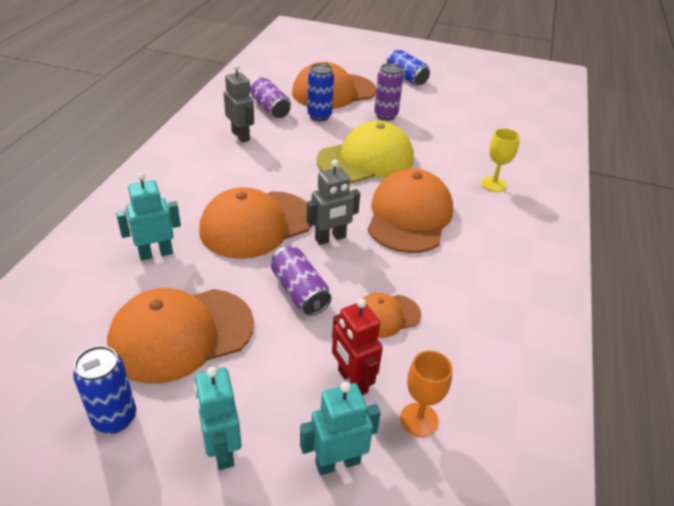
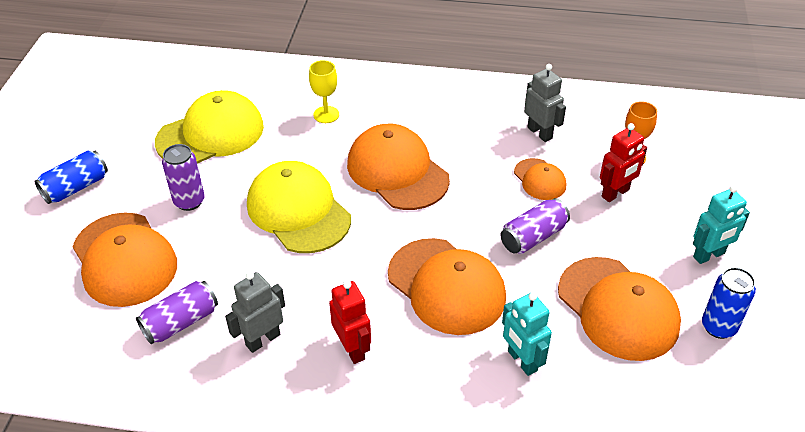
camera: 95 degrees left, 5 degrees up
(214, 171) = (353, 349): none -> red robot
(319, 116) = (198, 265): blue can -> none
(330, 238) = (450, 225): grey robot -> grey robot (540, 133)
(337, 462) = (686, 194): turquoise robot -> none
(409, 216) = (397, 171): orange cap -> orange cap turned 45 degrees clockwise
(464, 127) = (210, 134): none -> yellow cap

